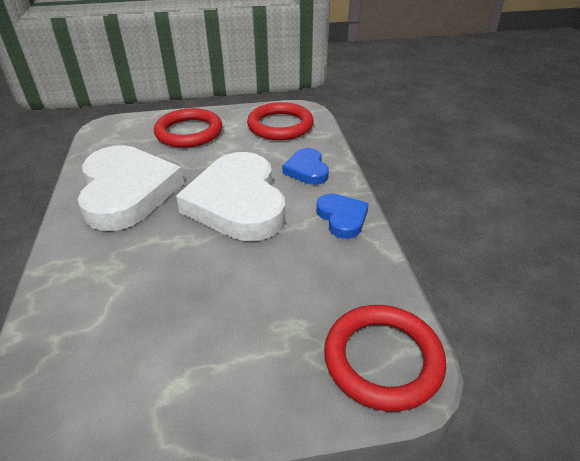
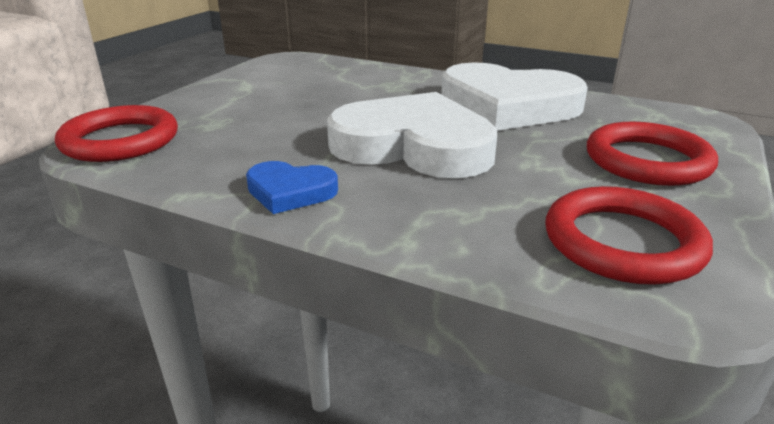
camera: 125 degrees right, 10 degrees down
(307, 170) = (431, 210): blue heart -> none

